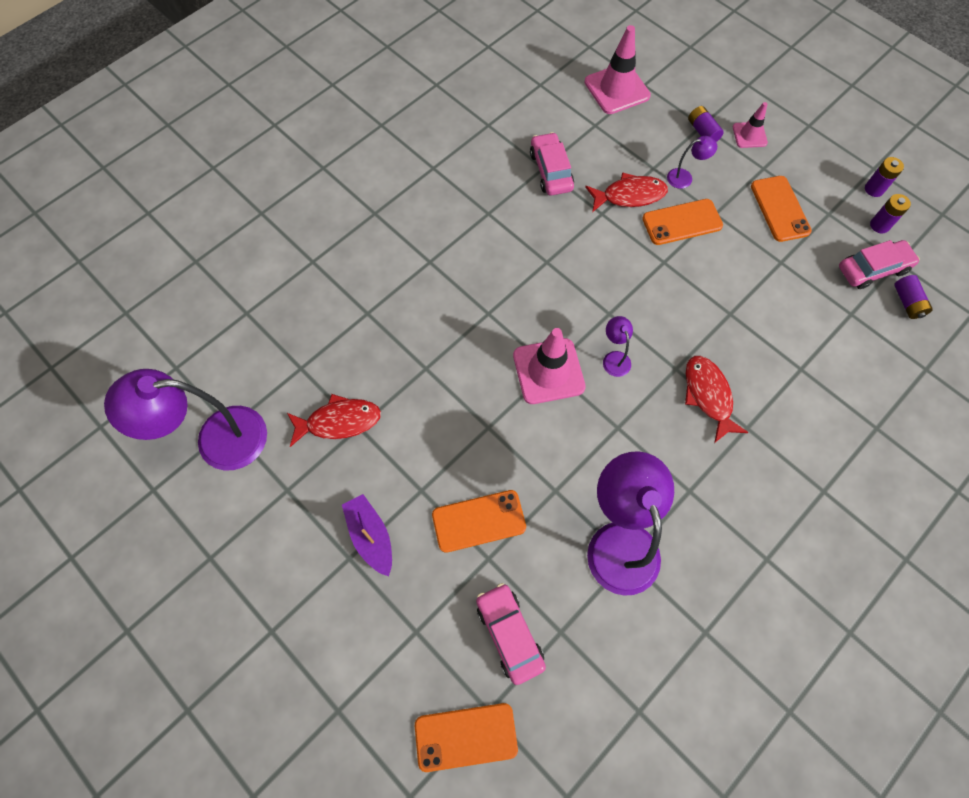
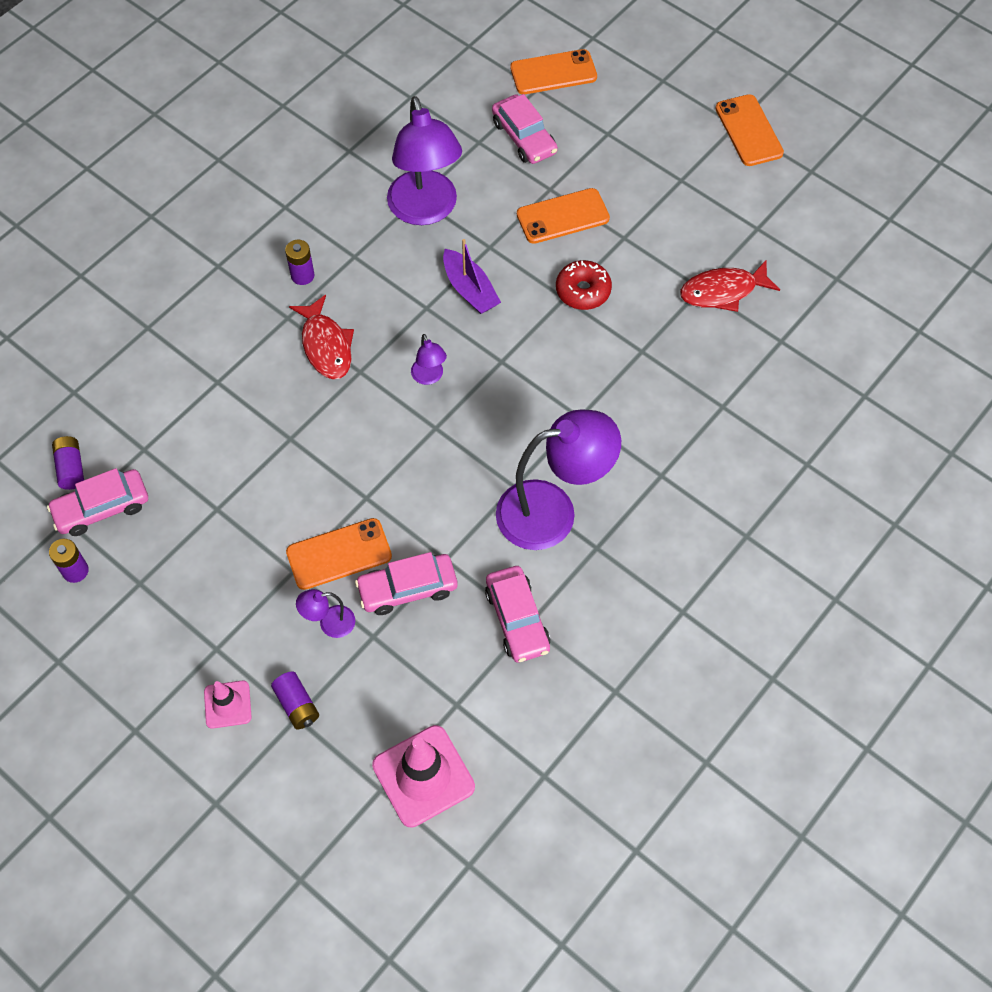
camera: 175 degrees right, 5 degrees down
(217, 440) = (844, 265): purple lamp -> purple lamp (552, 511)
(371, 536) = (664, 197): purple boat -> purple boat (470, 289)
(469, 433) = (583, 291): none -> red donut
(548, 371) = (503, 357): pink traffic cone -> none
(629, 195) = (407, 589): red fish -> pink car
(779, 209) = (205, 585): orange phone -> orange phone (749, 131)
(874, 189) = (67, 626): purple battery -> purple battery (302, 275)

